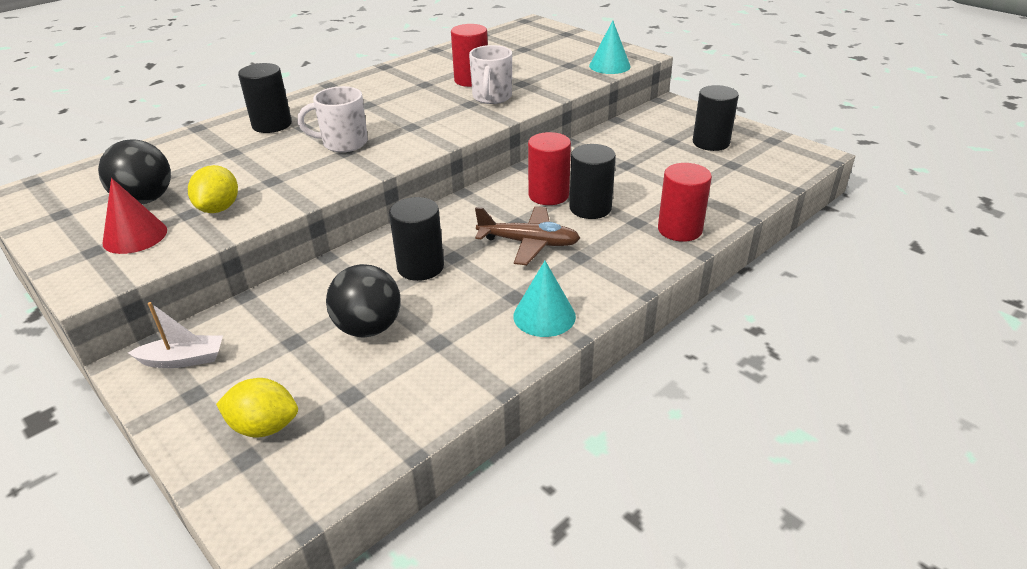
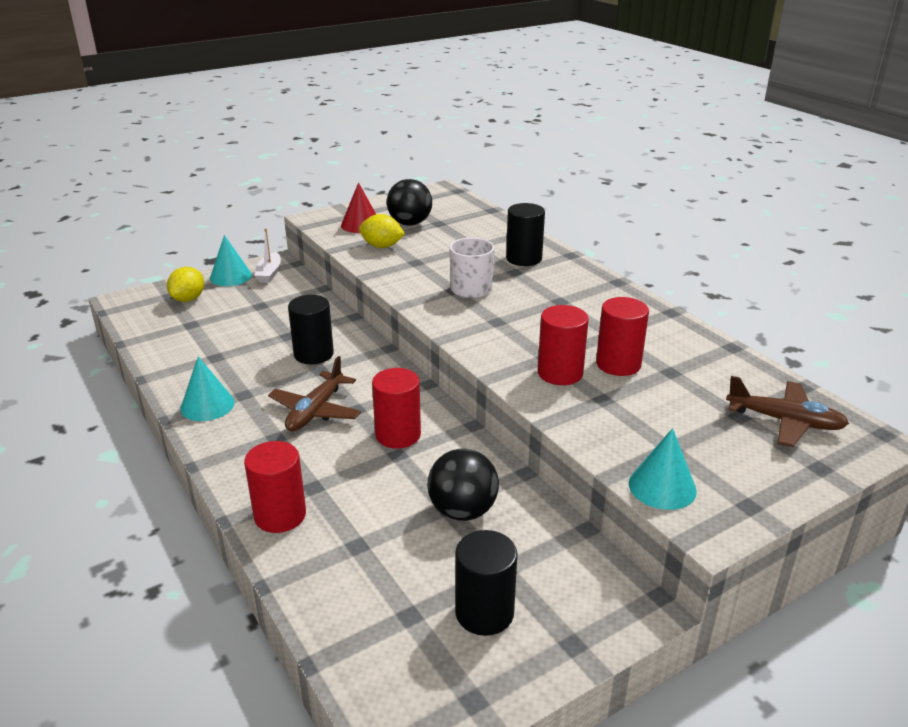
camera: 100 degrees right, 5 degrees down
(184, 401) = (230, 276): none -> turquoise cone
(368, 328) = (252, 331): black ball -> black ball (462, 511)
(492, 97) = (560, 373): white mug -> red cylinder
(524, 39) = (785, 421): none -> brown plane
(590, 208) = (357, 459): black cylinder -> none

